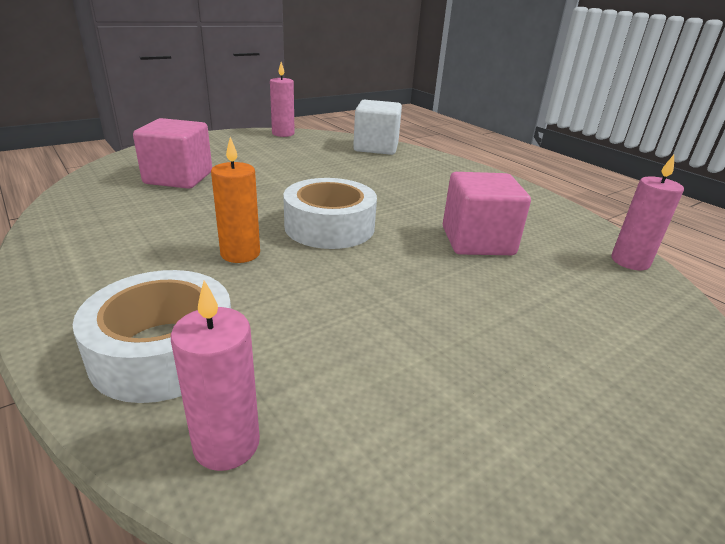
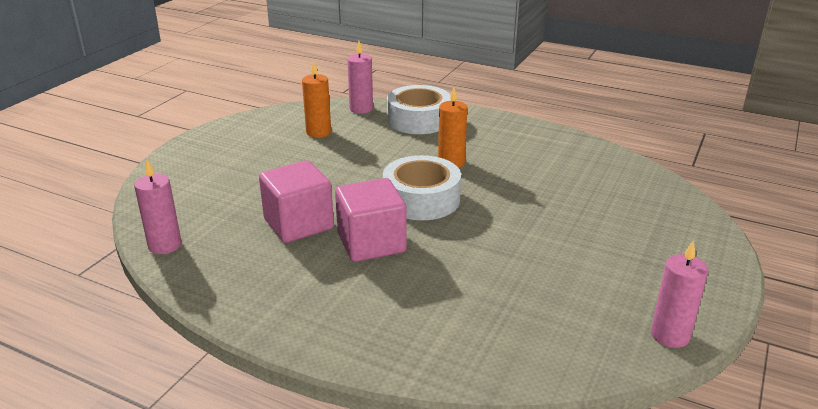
camera: 155 degrees right, 0 degrees up
(179, 178) = (605, 204): pink cube -> pink cube (371, 243)
(376, 147) = (510, 356): white cube -> none
(379, 390) = (318, 132): none -> orange candle

